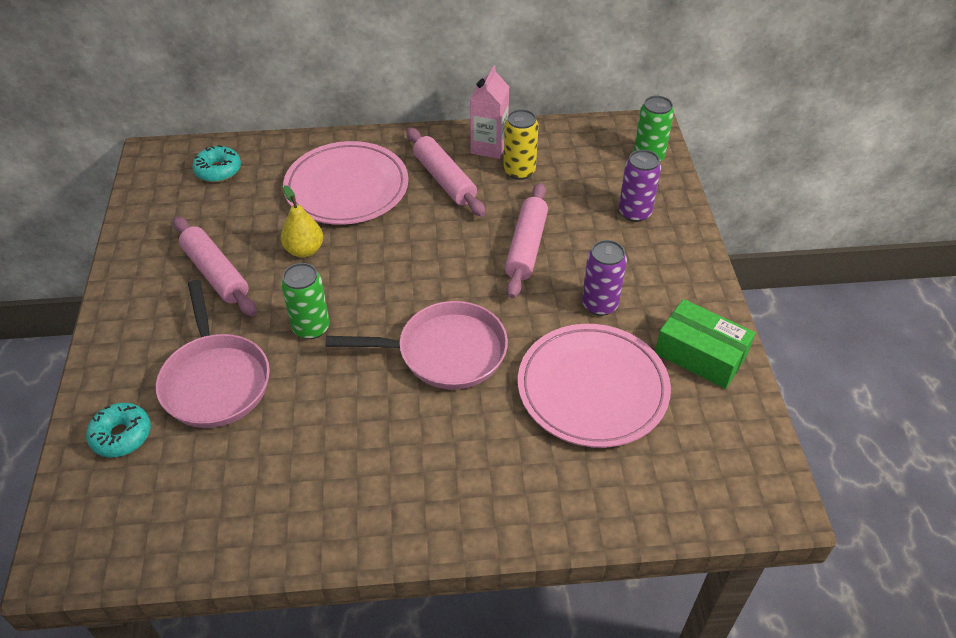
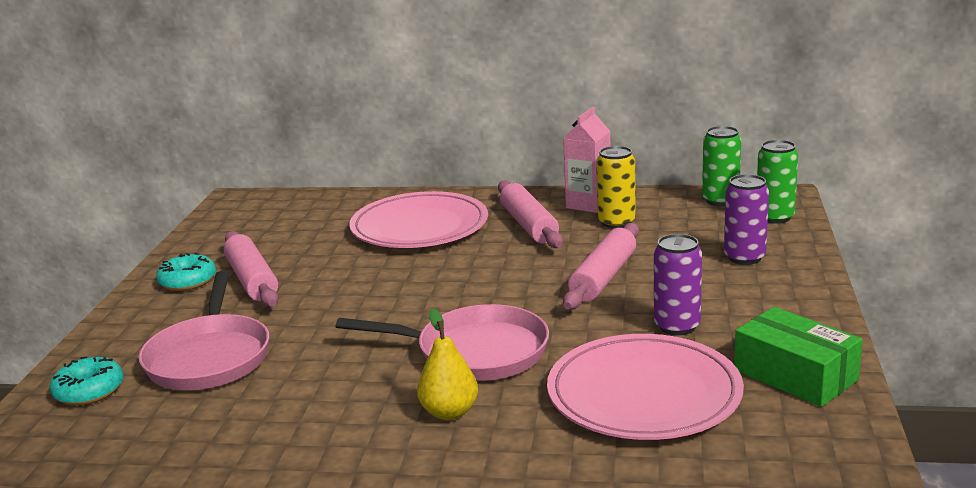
camera: 15 degrees right, 25 degrees down
(218, 170) = (292, 211): turquoise donut -> turquoise donut (188, 281)
(304, 250) = (353, 268): yellow pear -> yellow pear (449, 412)
(311, 327) = (332, 324): green can -> green can (720, 200)

